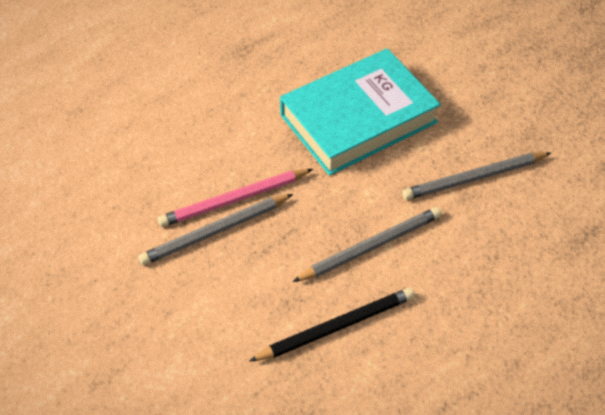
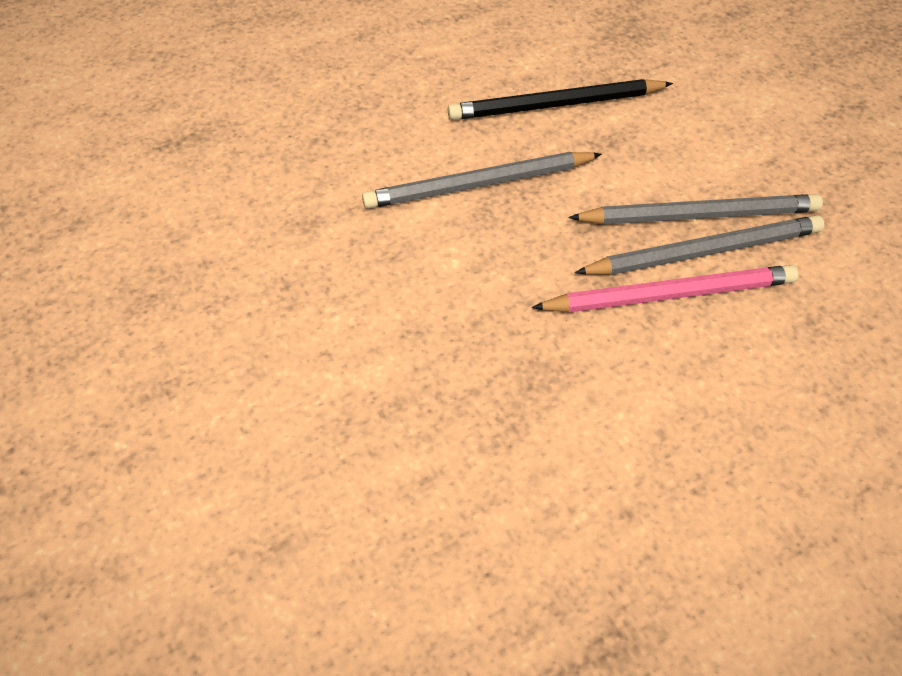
camera: 165 degrees left, 5 degrees up
(358, 118) = (419, 398): turquoise book -> none
(474, 178) = (281, 247): grey pencil -> grey pencil (698, 215)

